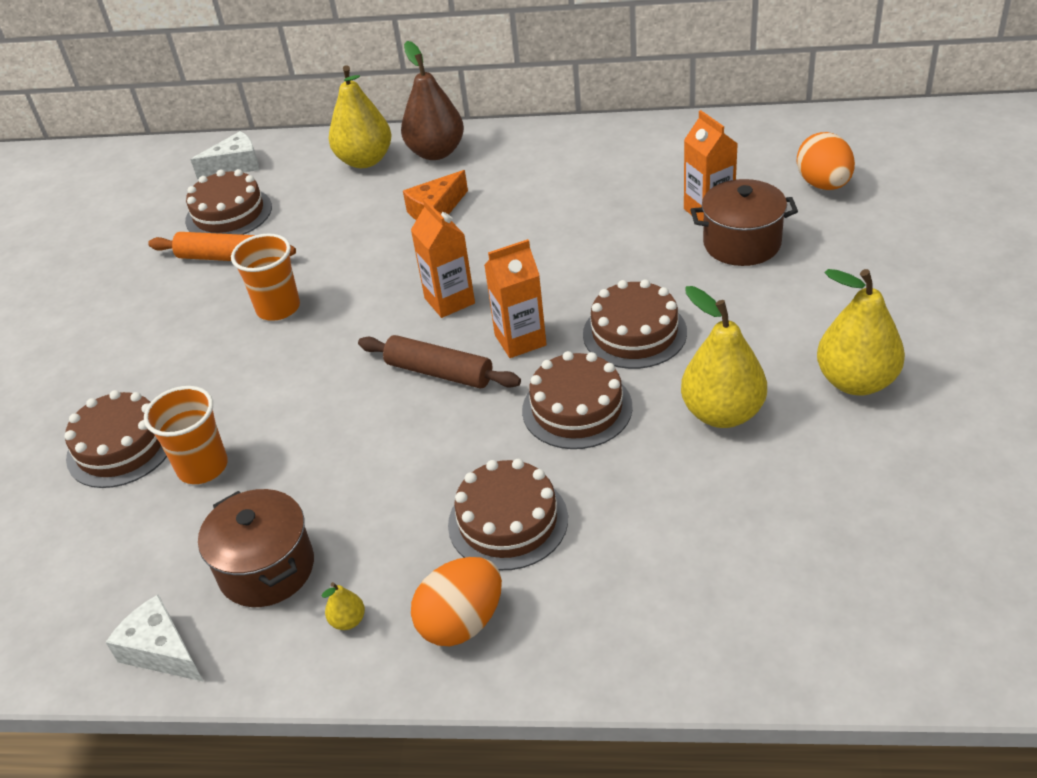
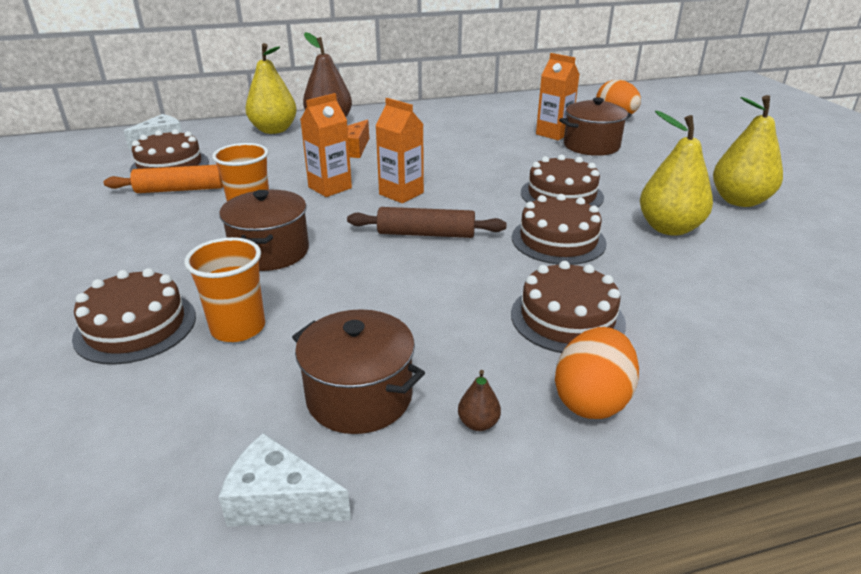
camera: 25 degrees left, 10 degrees down
(272, 371) = (270, 252): none -> brown pot
(348, 621) = (478, 423): yellow pear -> brown pear
(520, 340) = (477, 208): orange carton -> orange carton (330, 187)

